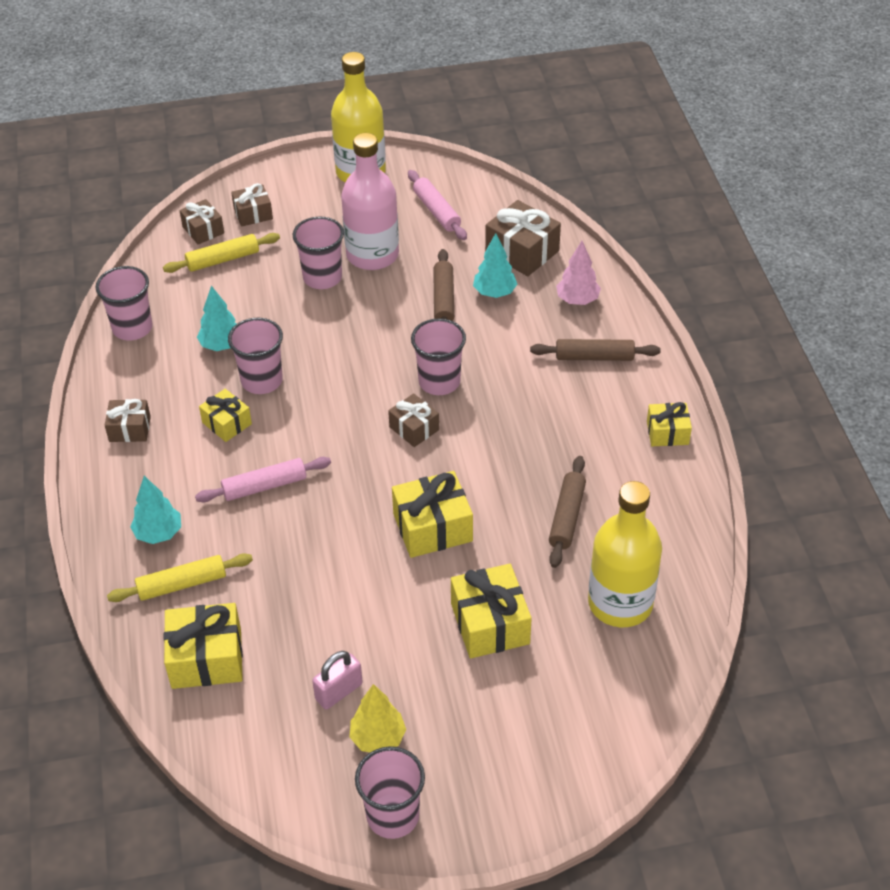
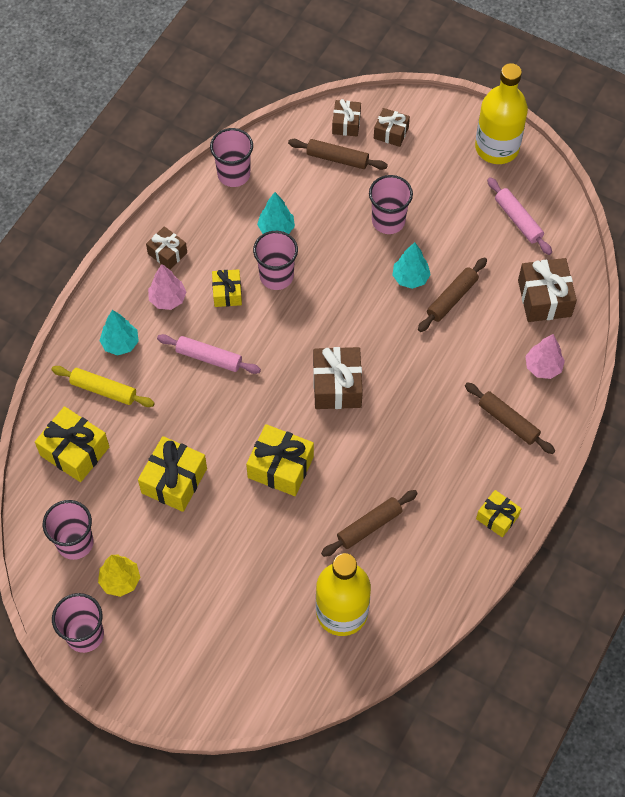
camera: 40 degrees right, 15 degrees up
(170, 465) = (168, 299): none -> pink tree
(223, 259) = (337, 158): yellow rolling pin -> brown rolling pin
(339, 691) = (126, 533): pink padlock -> none
(372, 255) = (438, 226): pink bottle -> none
(414, 428) = (337, 386): brown gift -> brown gift, size x1.64
(437, 211) = (518, 220): pink rolling pin -> pink rolling pin turned 45 degrees counterclockwise
(439, 382) = (386, 362): pink cup -> pink cup (75, 542)
(490, 624) = (251, 561): yellow gift -> yellow gift (174, 481)
(494, 293) = (491, 318): turquoise tree -> turquoise tree (410, 278)

